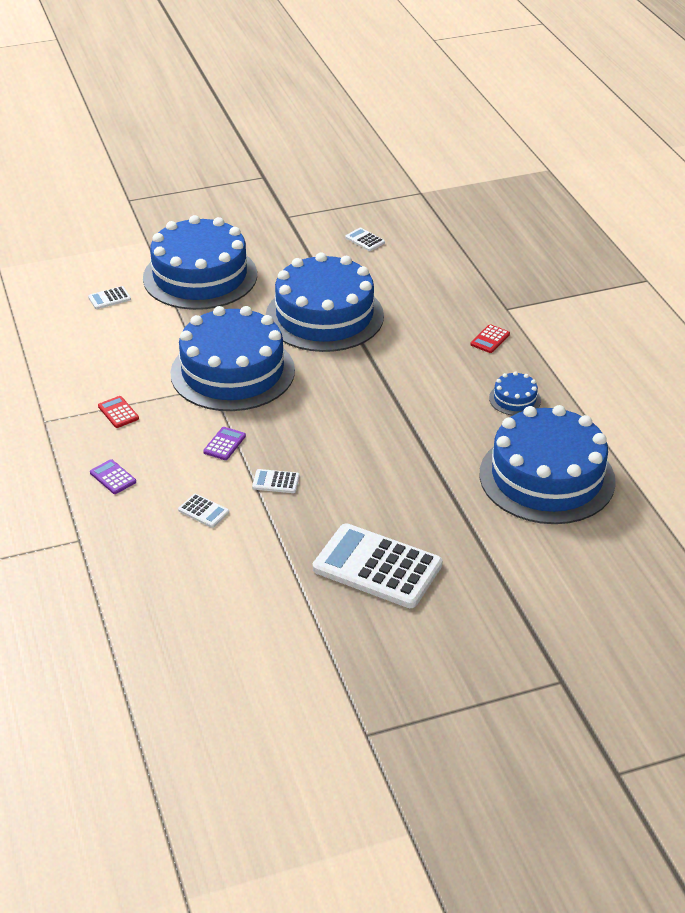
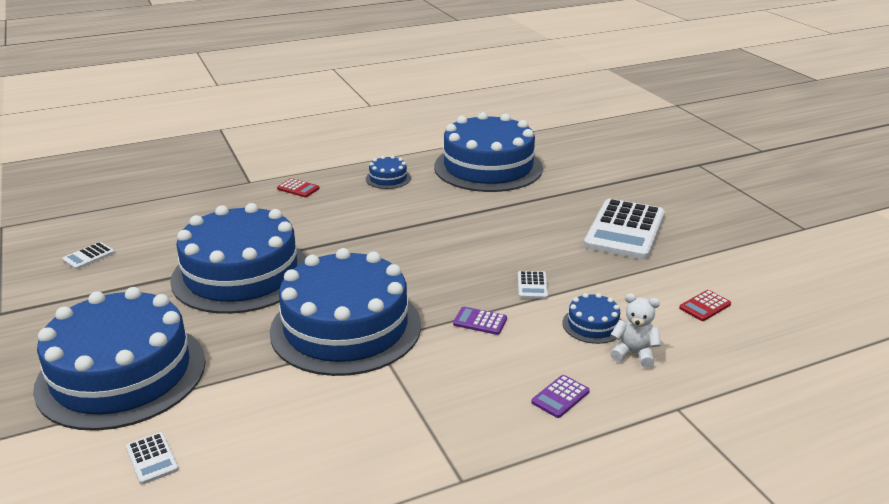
camera: 95 degrees left, 10 degrees down
(118, 412) = (433, 410): red calculator -> red calculator (705, 306)
(155, 529) = (633, 354): none -> white teddy bear
(203, 511) = (592, 325): white calculator -> blue cake

